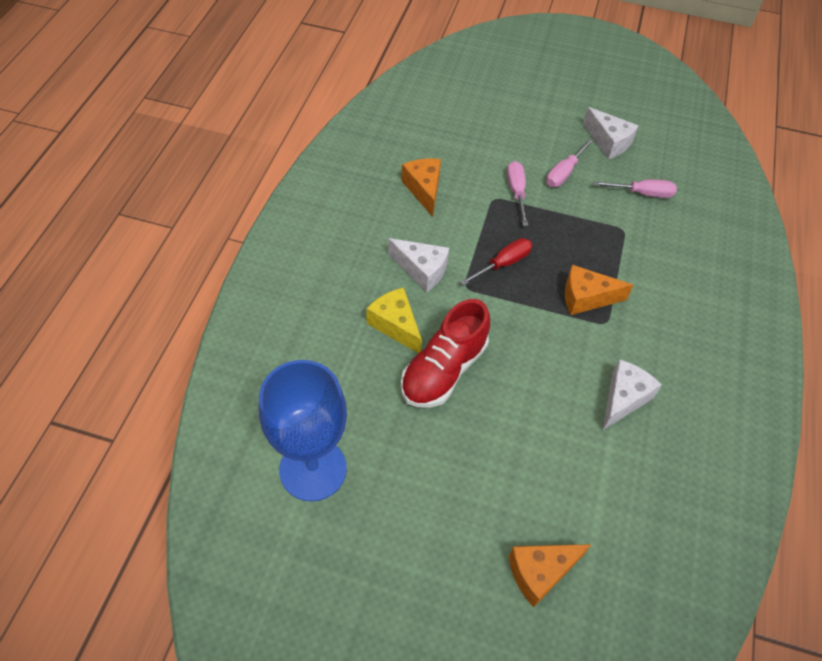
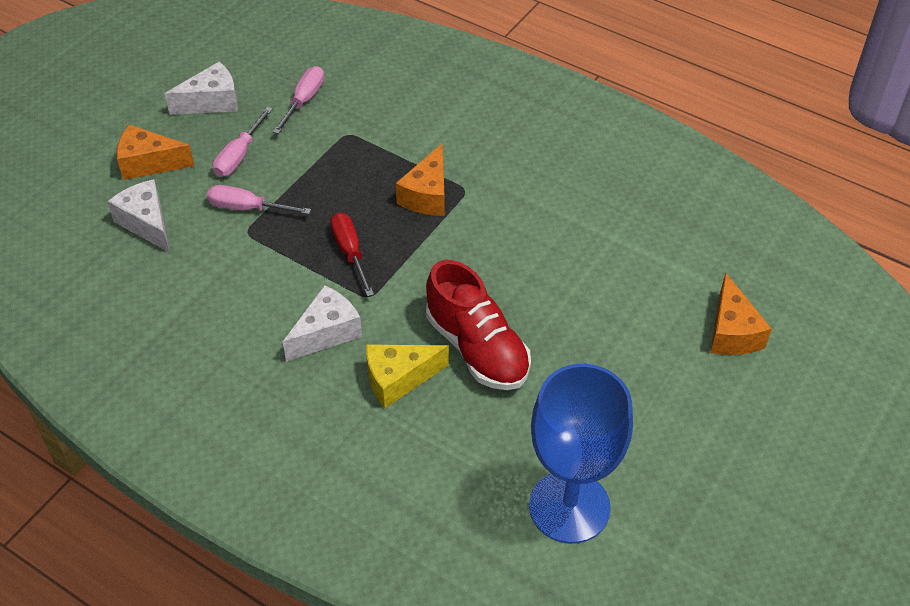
camera: 70 degrees left, 5 degrees down
(424, 190) = (197, 297): orange cheese -> orange cheese (149, 163)
(564, 173) = (239, 156): pink screwdriver -> pink screwdriver turned 60 degrees clockwise
(623, 399) = (562, 207): white cheese -> white cheese (147, 223)

